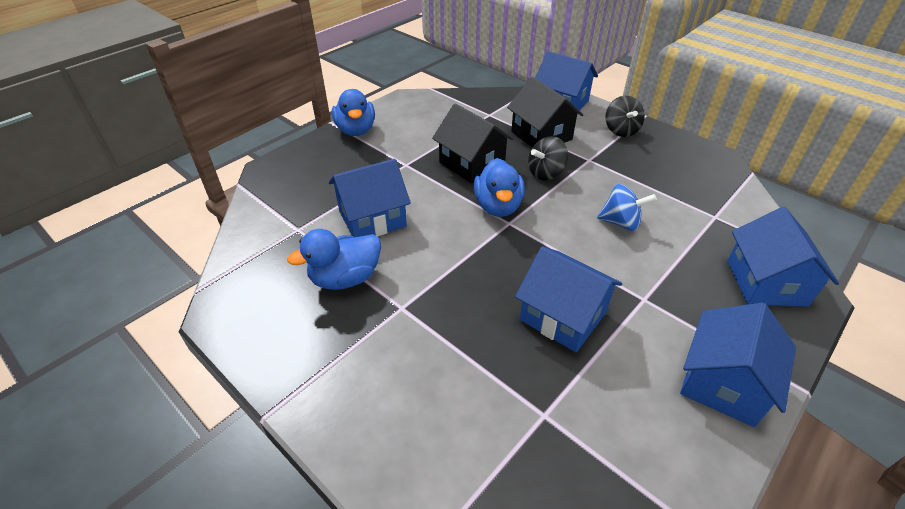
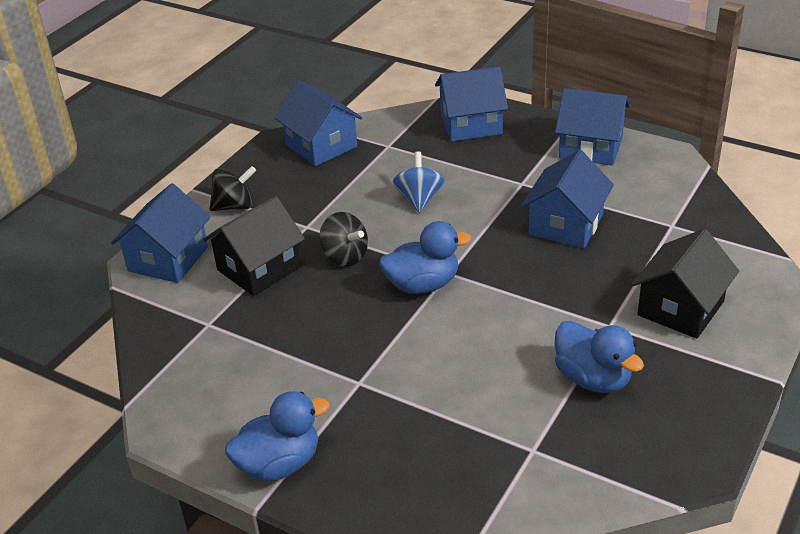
camera: 100 degrees left, 5 degrees down
(372, 218) = (485, 385): blue house -> blue house (321, 145)
(472, 164) = (341, 320): black house -> black house (680, 308)

